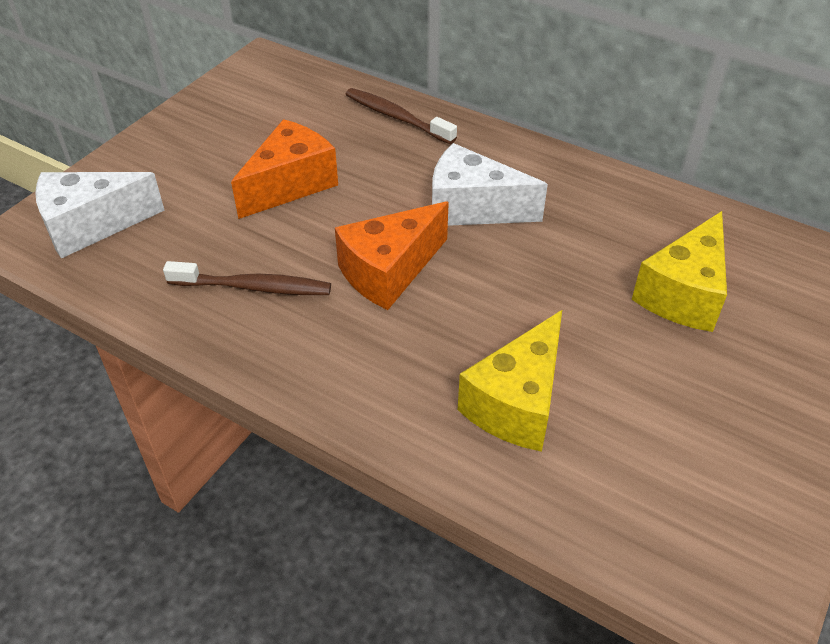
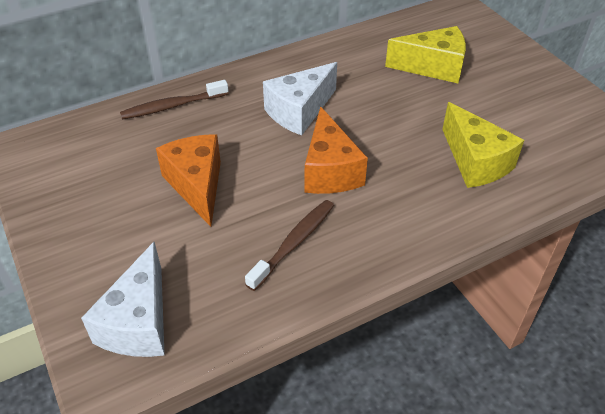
camera: 60 degrees left, 0 degrees up
(683, 293) = (433, 67): yellow cheese -> yellow cheese turned 60 degrees counterclockwise

